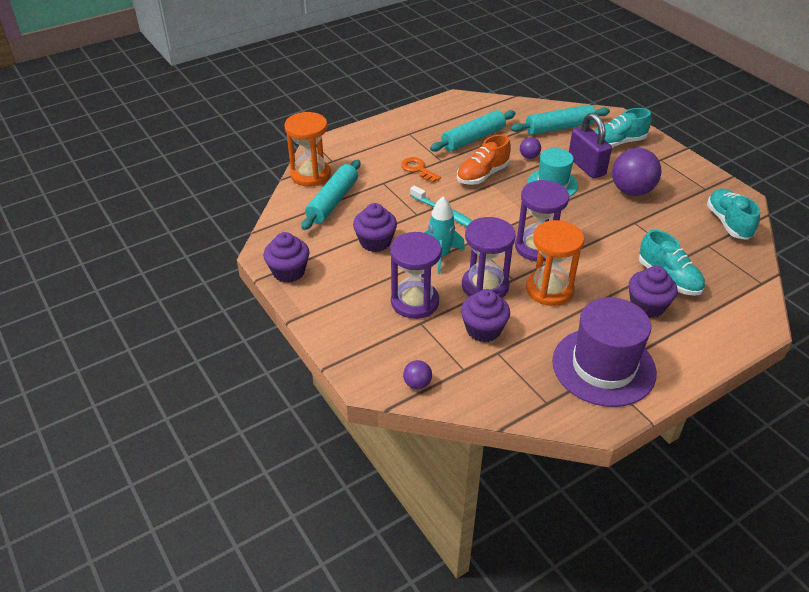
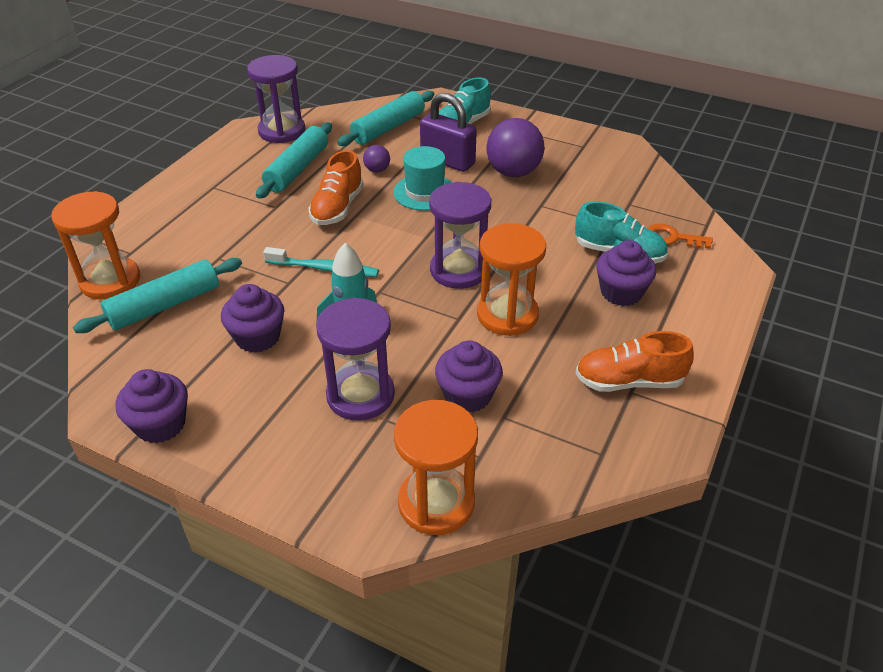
camera: 30 degrees left, 0 degrees up
(332, 201) = (164, 305): turquoise rolling pin -> turquoise rolling pin turned 60 degrees clockwise
(417, 384) = (436, 503): purple ball -> orange hourglass
(418, 169) = (253, 227): orange key -> orange key (672, 238)
(485, 286) = (432, 340): purple hourglass -> purple hourglass (282, 131)
(603, 367) = (629, 381): purple hat -> orange shoe
(728, 223) = (630, 174): turquoise shoe -> none

